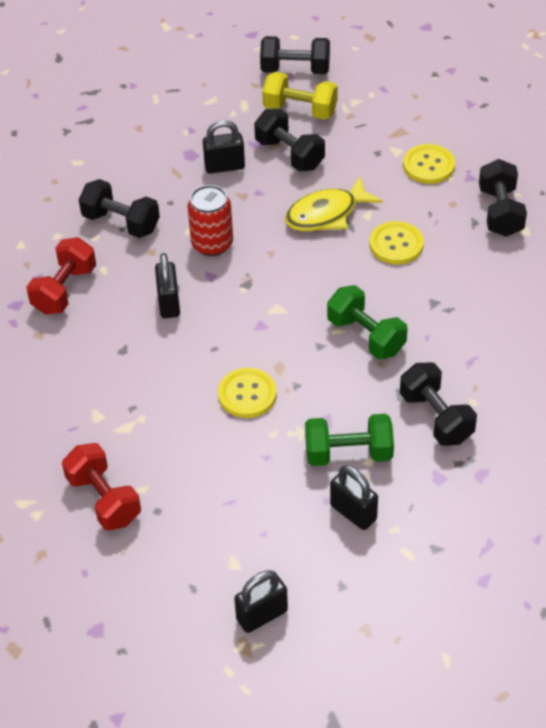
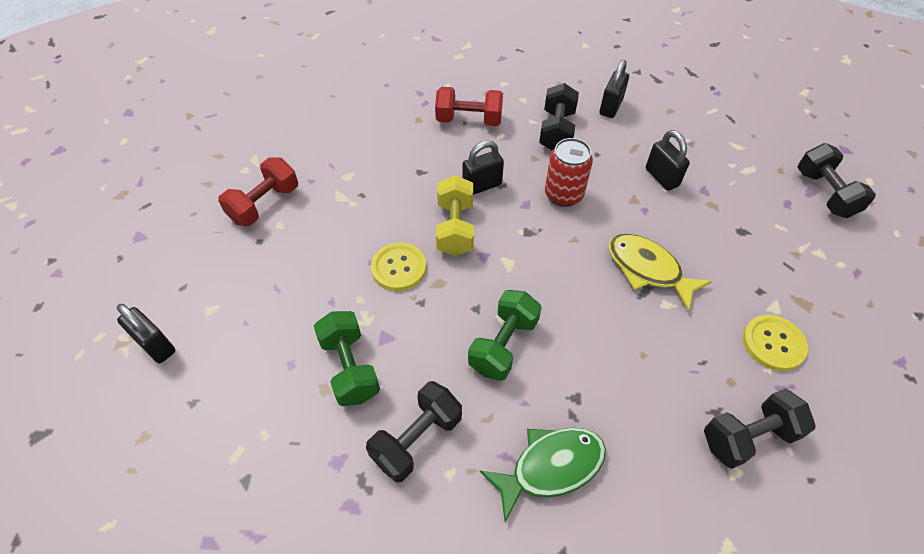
camera: 70 degrees right, 5 degrees up
(289, 154) = (708, 219): black dumbbell -> none
(300, 110) = (773, 212): yellow dumbbell -> yellow dumbbell (455, 228)
(353, 512) = (279, 390): black padlock -> black padlock (610, 107)
(396, 244) = (640, 341): yellow button -> none
(488, 336) = (551, 467): none -> green fish

